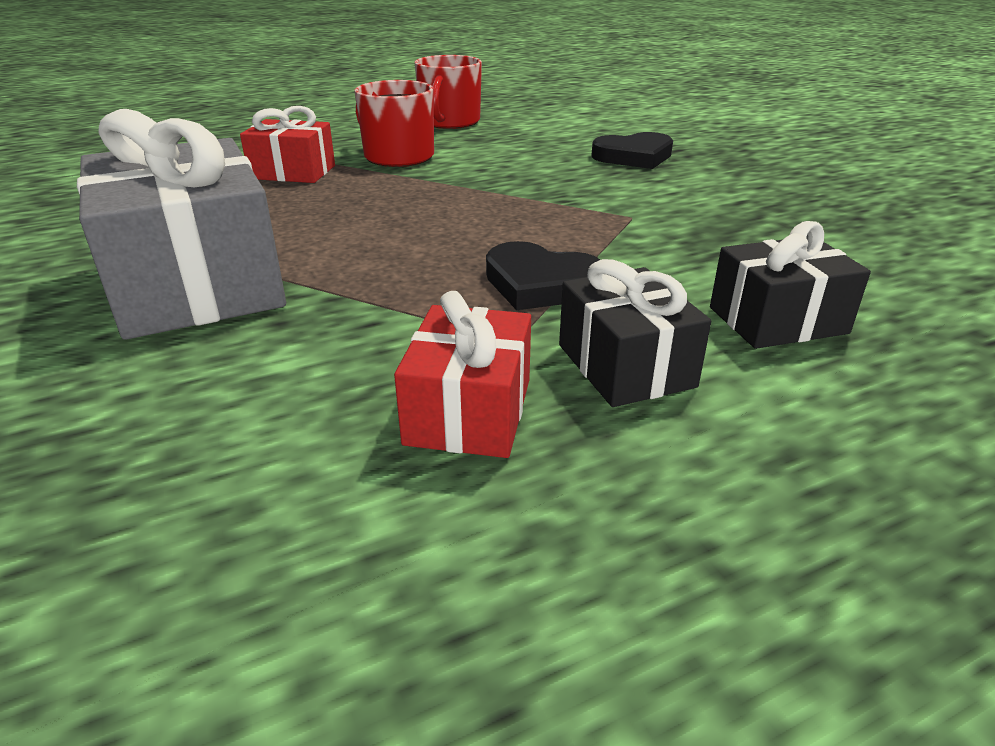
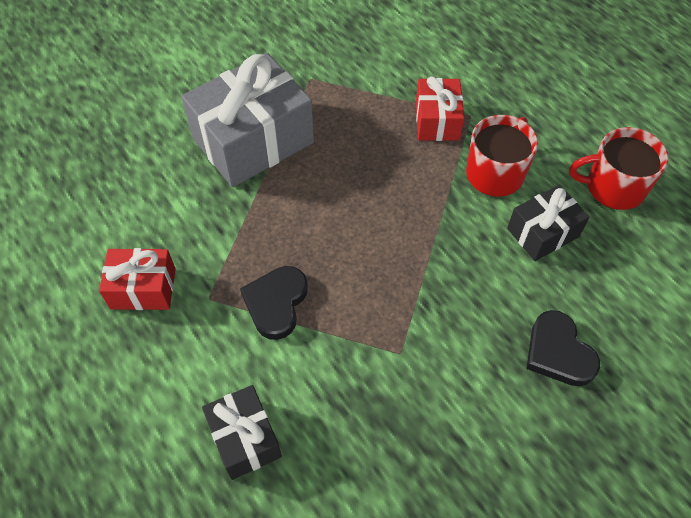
camera: 80 degrees right, 25 degrees up
(625, 365) = (186, 353): black gift -> black gift (542, 232)

